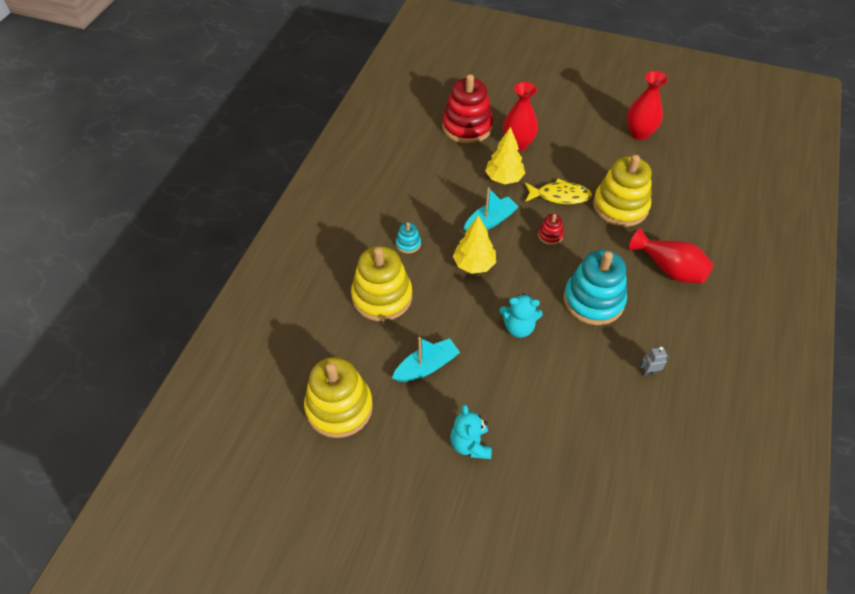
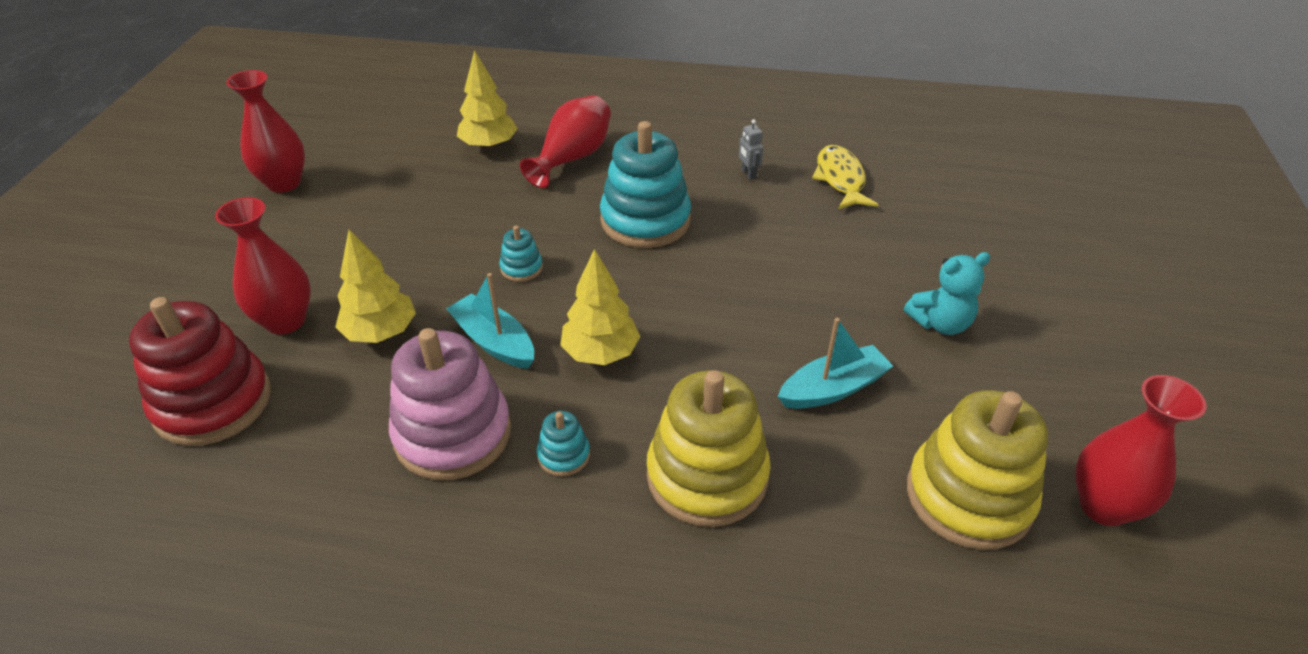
camera: 100 degrees left, 10 degrees down
(315, 473) = (1103, 506): none -> red vase
(426, 366) = (833, 388): turquoise boat -> turquoise boat turned 105 degrees clockwise
(430, 205) = (453, 434): none -> pink stacking toy
(518, 327) = (718, 290): turquoise teddy bear -> none
(550, 235) = (521, 268): red stacking toy -> turquoise stacking toy
(560, 196) = (429, 261): yellow fish -> yellow fish (840, 179)
(620, 206) = (453, 199): yellow stacking toy -> none
(684, 225) = (489, 146): none -> yellow tree

